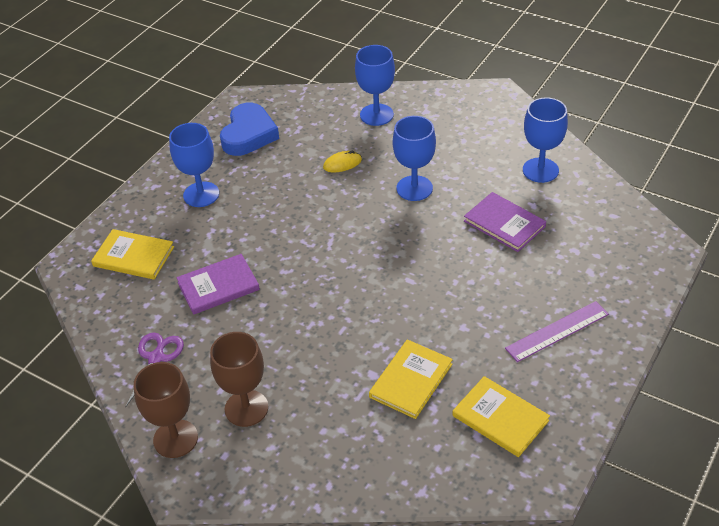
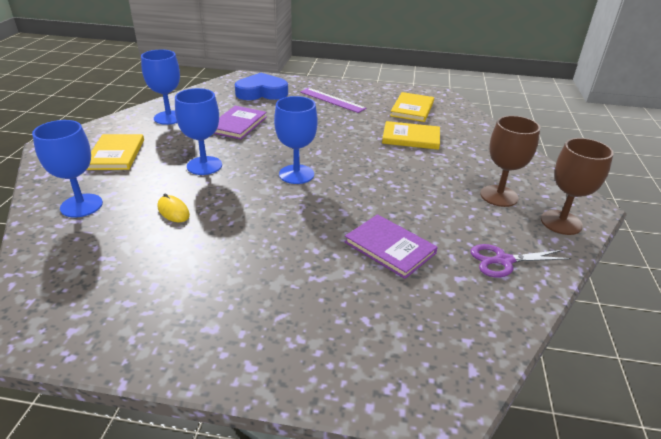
camera: 115 degrees left, 10 degrees down
(133, 256) = (391, 333): yellow book -> yellow book (116, 154)
(201, 194) = (254, 308): blue goblet -> blue goblet (296, 174)
(249, 134) = (118, 299): blue heart -> blue heart (261, 92)

